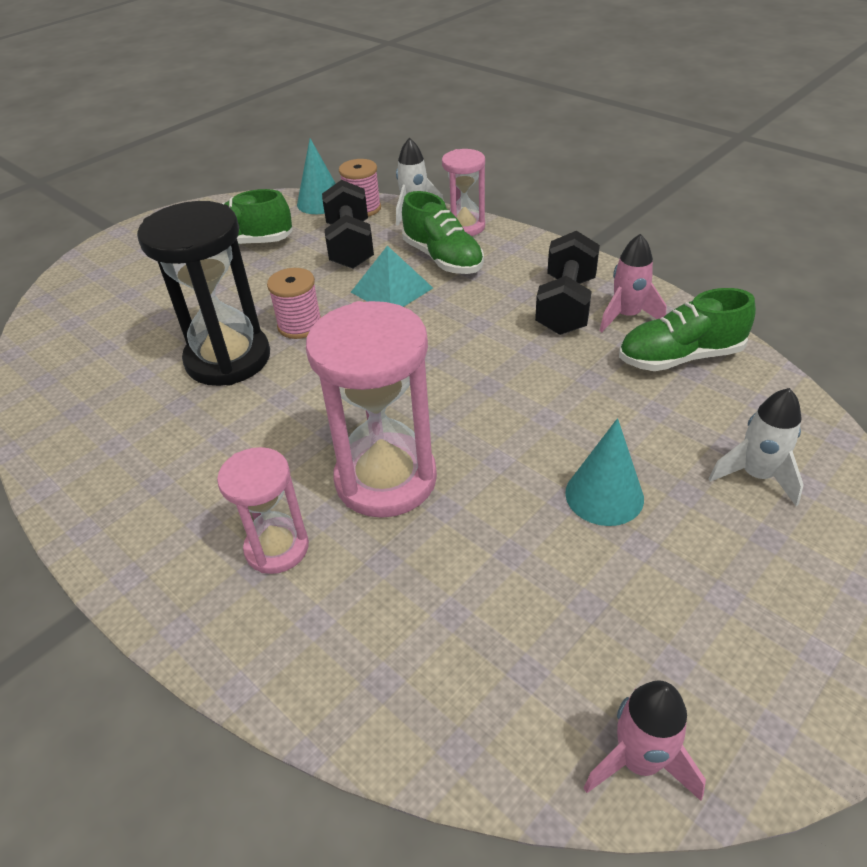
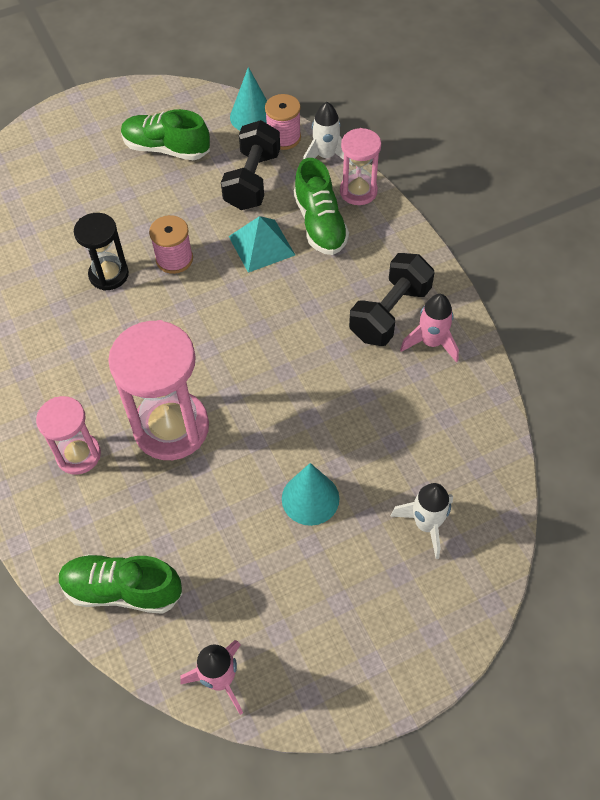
camera: 20 degrees right, 15 degrees up
(228, 359) = (109, 275): black hourglass -> black hourglass, size x0.58
(680, 357) = (445, 399): green shoe -> green shoe (122, 590)

